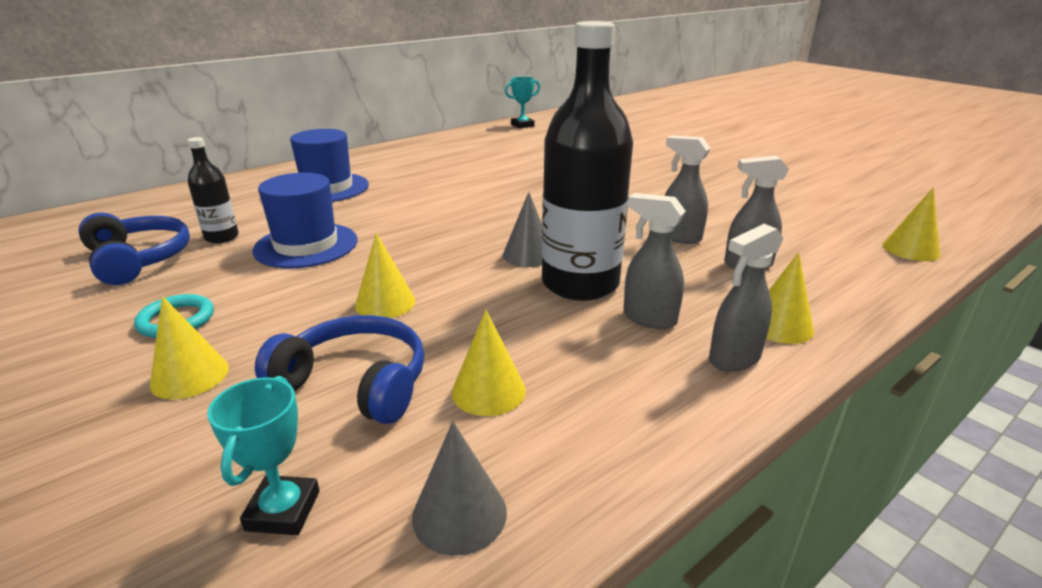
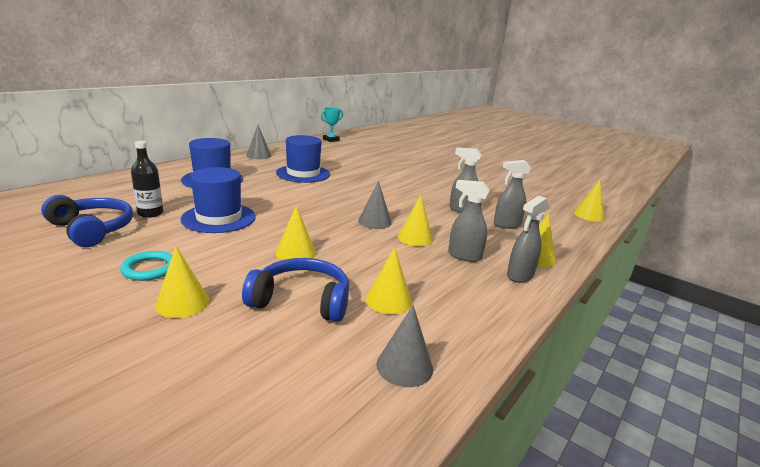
camera: 15 degrees left, 5 degrees down
(283, 510) = (295, 374): turquoise trophy -> none
(408, 151) = (258, 155): none -> grey cone
(457, 178) = (303, 173): none -> blue hat
(580, 284) = (415, 238): black bottle -> yellow cone

